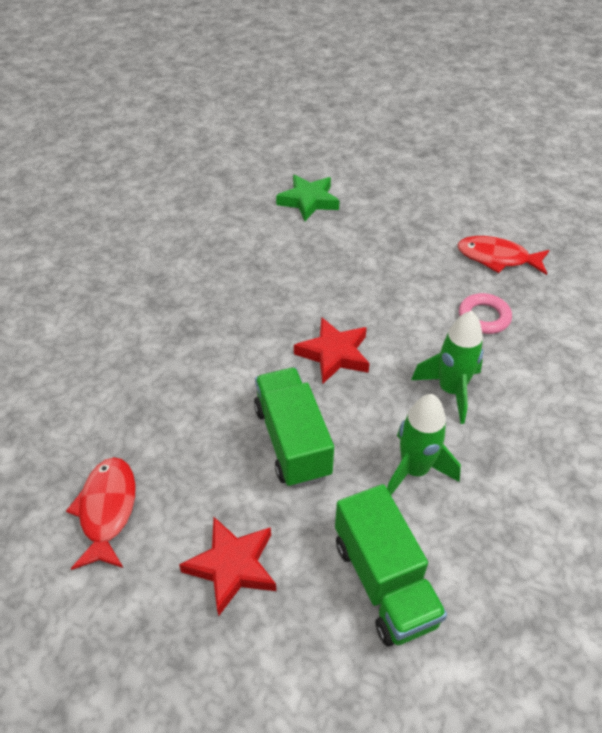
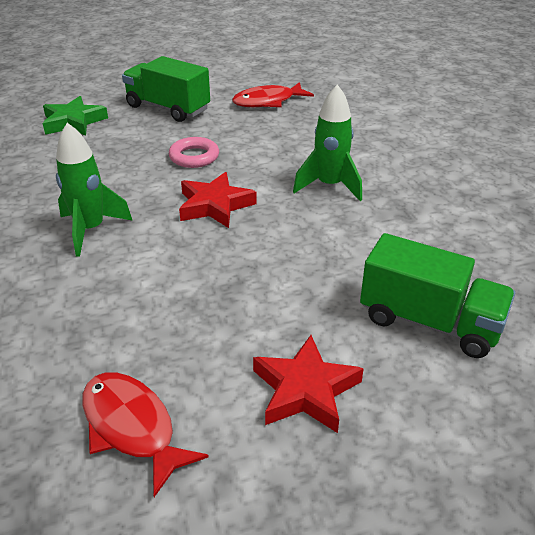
camera: 40 degrees left, 10 degrees down
(292, 441) = (249, 276): green truck -> green truck (168, 108)
(414, 470) = (364, 244): green rocket -> green rocket (91, 230)
(484, 317) = (299, 136): pink ring -> pink ring (194, 157)

